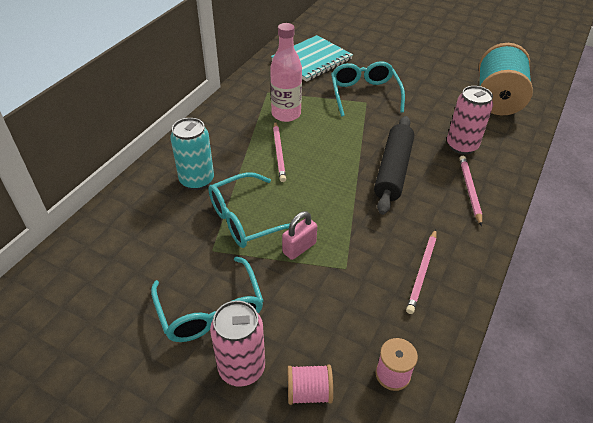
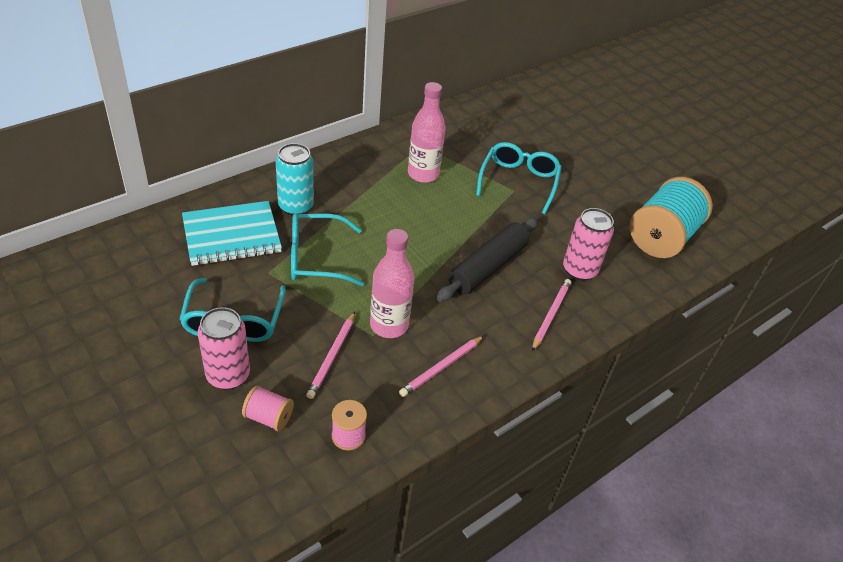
camera: 20 degrees right, 0 degrees up
(279, 153) = (389, 209): pink pencil -> pink pencil (332, 356)
(299, 248) = (345, 301): pink padlock -> none
(312, 60) = (491, 127): turquoise notebook -> turquoise notebook (231, 235)
(352, 253) = (389, 325): none -> pink bottle

